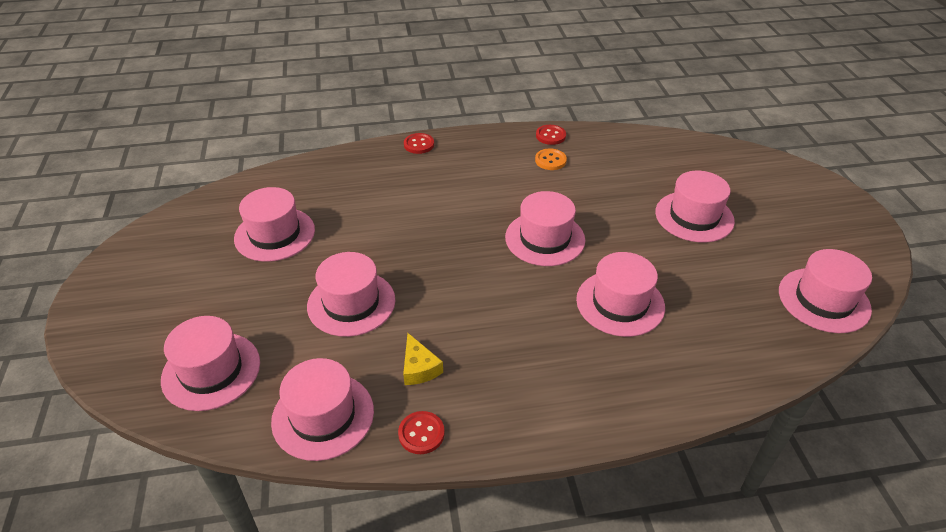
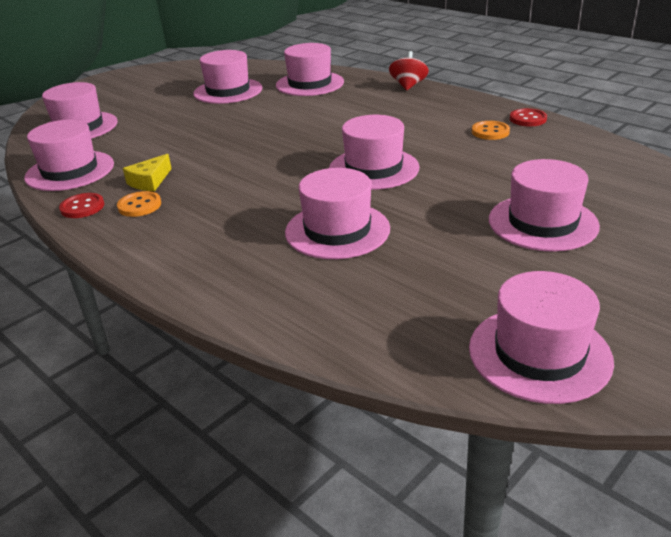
camera: 55 degrees right, 10 degrees down
(351, 303) = (190, 136): pink hat -> pink hat (309, 84)
(419, 144) = (408, 86): red button -> red spinning top
(462, 393) = (139, 206): none -> orange button

